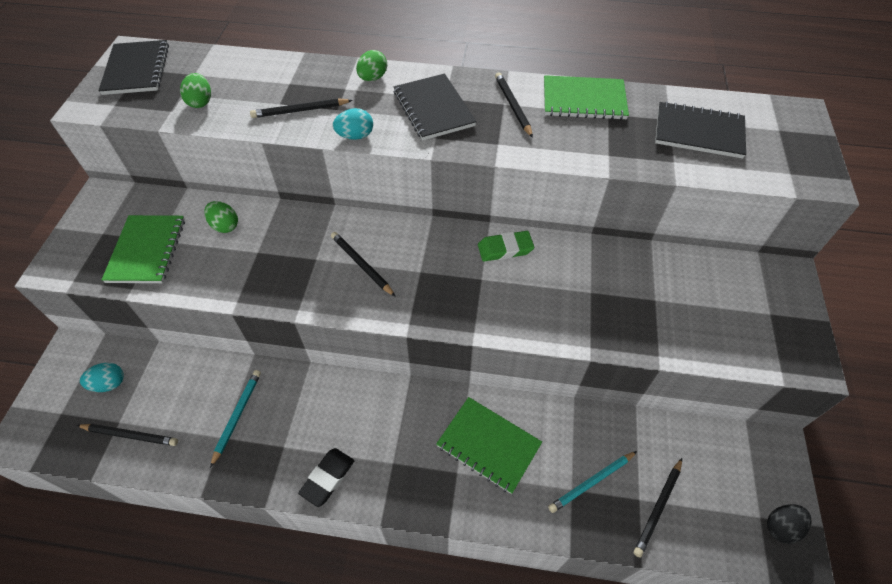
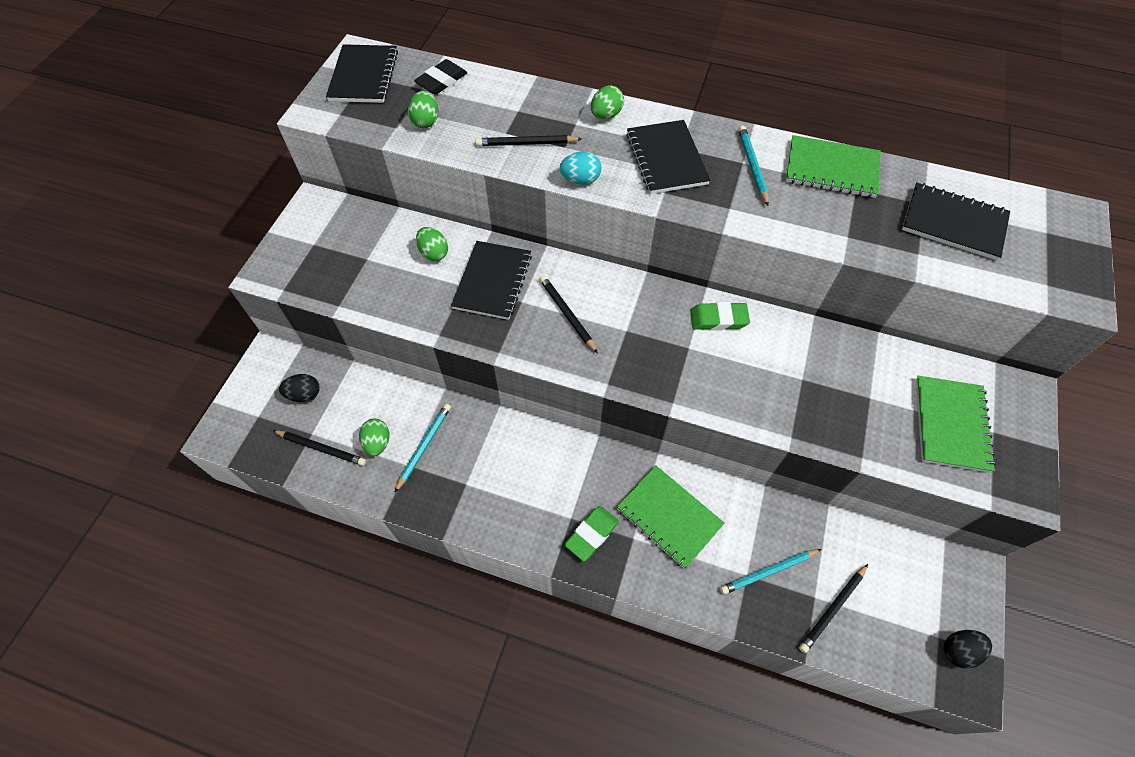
camera: 10 degrees right, 5 degrees up
(109, 384) = (304, 394): turquoise egg -> black egg
(146, 250) = (355, 268): green notebook -> green notebook (951, 424)
(189, 420) = (377, 443): none -> green egg
(285, 244) = (492, 281): none -> black notebook
(327, 478) = (505, 522): black eraser -> black eraser (441, 81)
(415, 475) = (591, 534): none -> green eraser
(513, 106) = (752, 166): black pencil -> turquoise pencil

